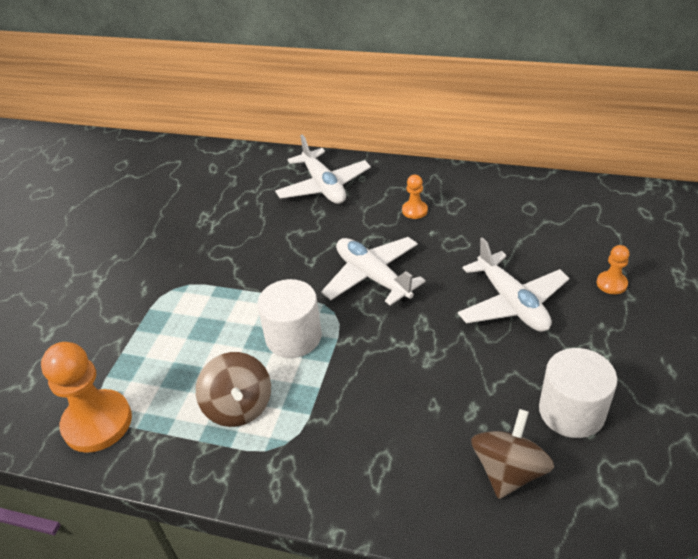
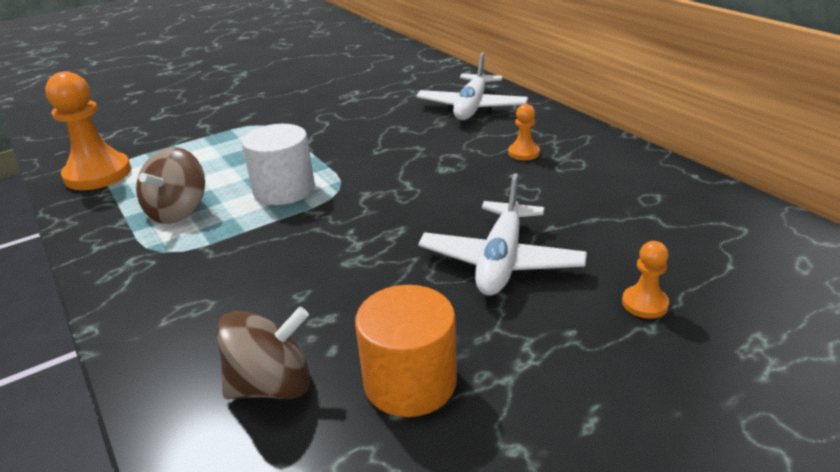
camera: 40 degrees right, 10 degrees down
(373, 277) = (408, 181): white plane -> none
(571, 411) = (410, 382): white cylinder -> orange cylinder

